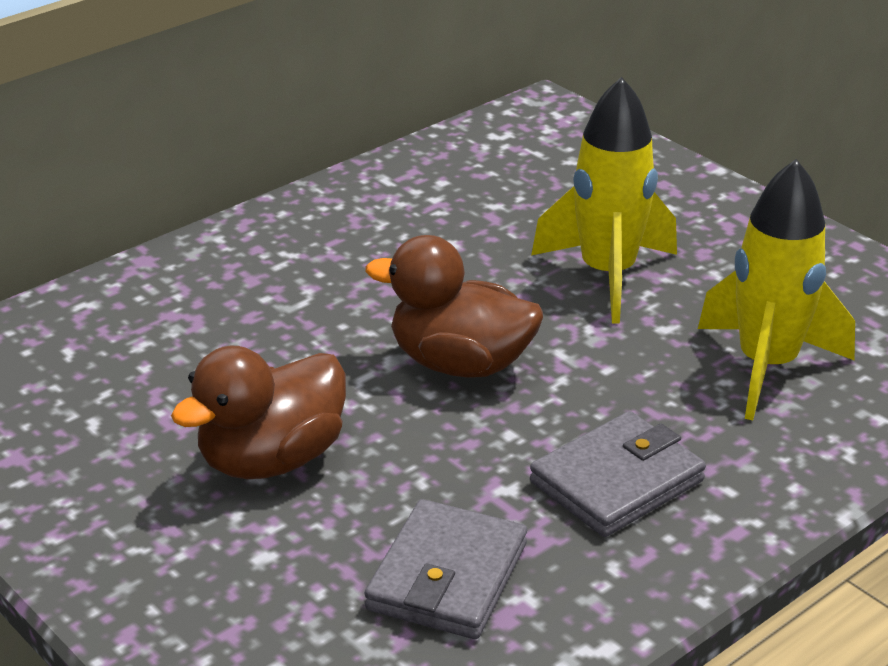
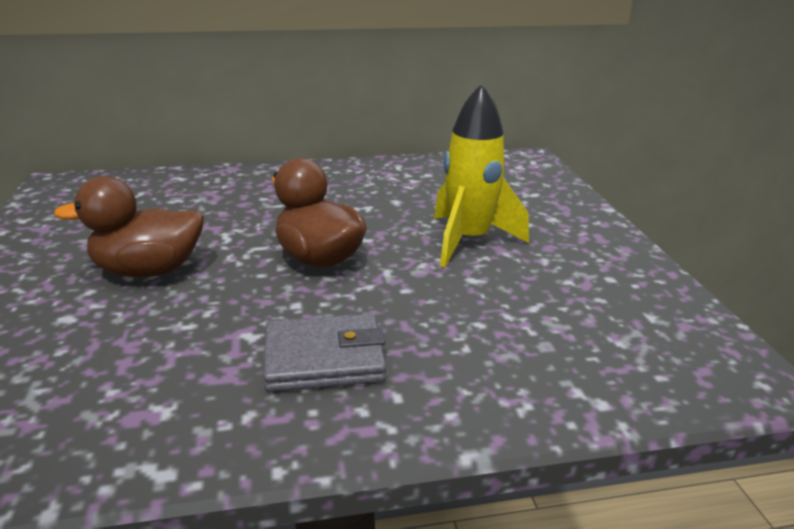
camera: 30 degrees right, 5 degrees down
(447, 577) = (138, 374): grey wallet -> none
(767, 367) = (520, 325): yellow rocket -> none

